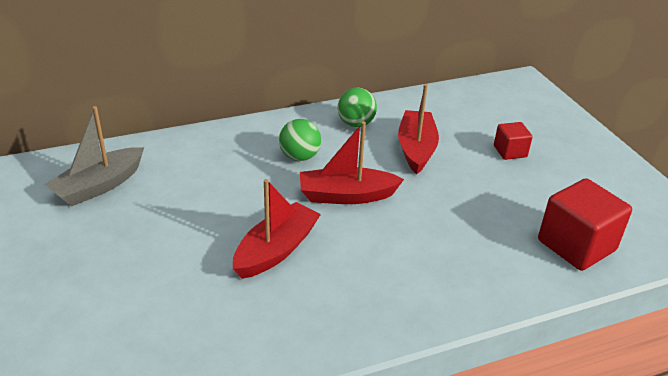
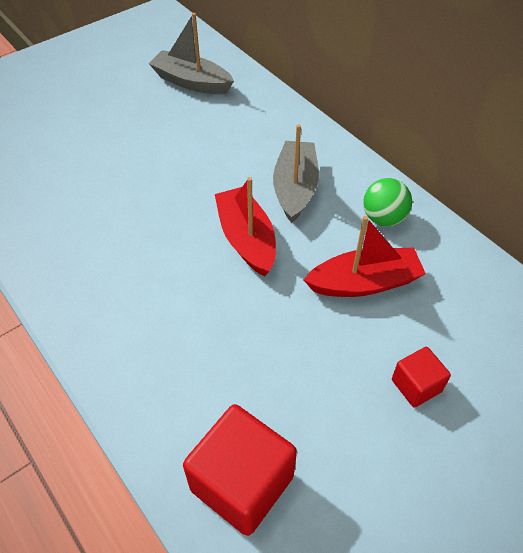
camera: 75 degrees right, 15 degrees up
(276, 250) = (146, 208): red boat -> none
(299, 157) = (295, 188): green ball -> grey boat

